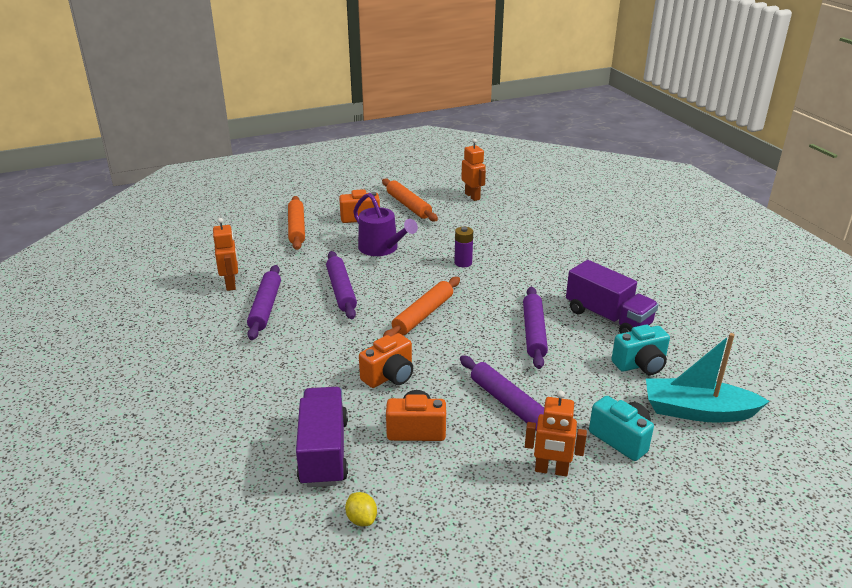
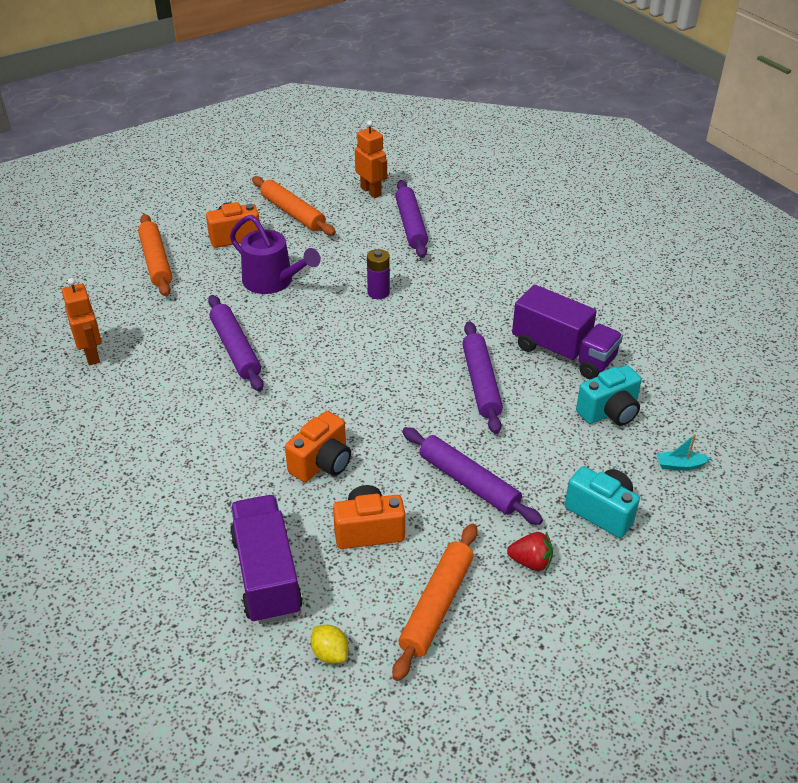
camera: 10 degrees left, 10 degrees up
(265, 307) = (145, 384): purple rolling pin -> purple rolling pin (411, 225)
(423, 315) = (344, 373): orange rolling pin -> orange rolling pin (436, 605)
(551, 470) = (530, 562): orange robot -> red strawberry
(698, 411) = (680, 465): turquoise boat -> turquoise boat, size x0.40

